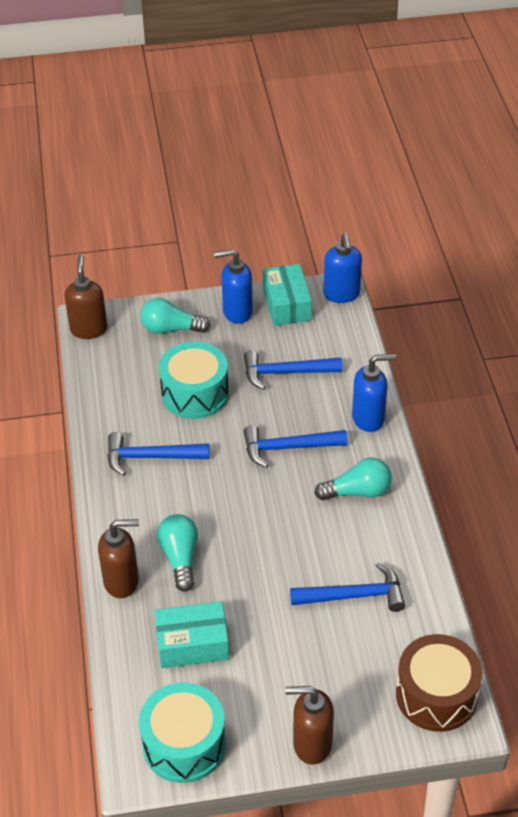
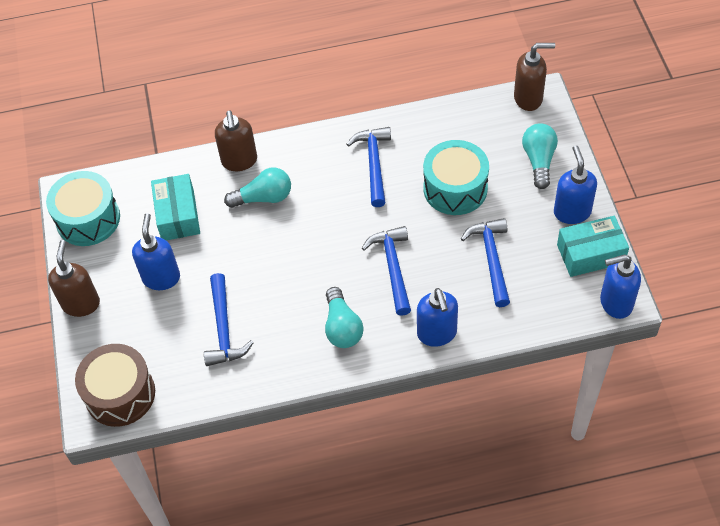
camera: 90 degrees right, 10 degrees up
(281, 658) = (161, 277): none -> blue soap dispenser

